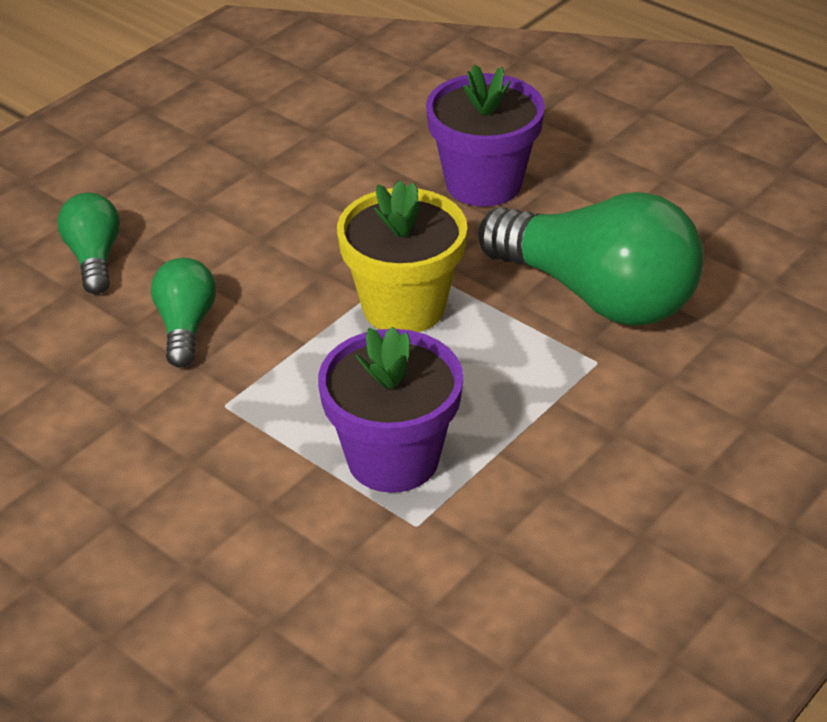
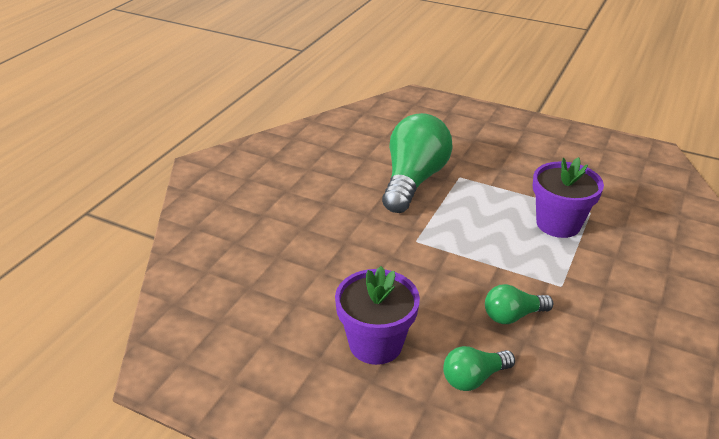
camera: 105 degrees left, 5 degrees down
(403, 307) = (452, 237): yellow flower pot -> none
(483, 183) = (334, 225): purple flower pot -> purple flower pot (375, 344)

